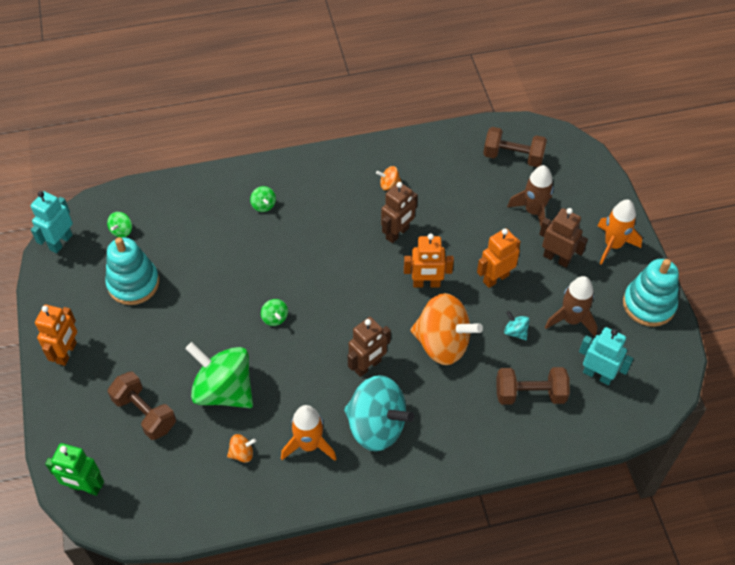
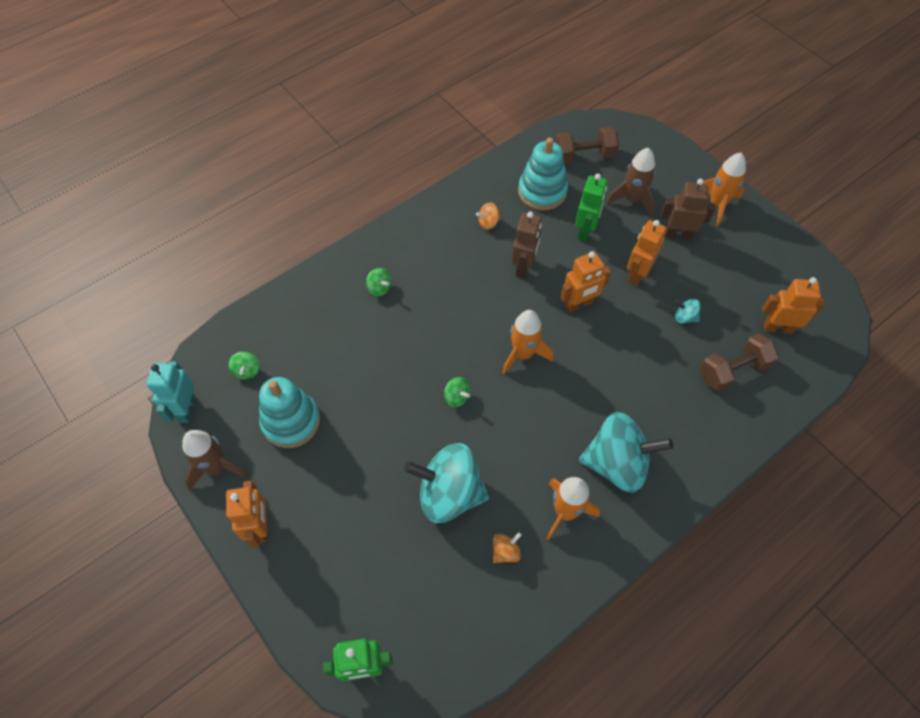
camera: 25 degrees left, 5 degrees up
(145, 413) = (382, 555): brown dumbbell -> none
(224, 390) = (449, 493): green spinning top -> turquoise spinning top
(352, 306) = (523, 354): none -> orange rocket
(368, 366) = (573, 407): brown robot -> none
(442, 344) = (628, 356): orange spinning top -> none
(472, 223) = (585, 230): none -> green robot
(571, 320) = (724, 286): brown rocket -> brown rocket (216, 467)
(597, 375) = (777, 328): turquoise robot -> orange robot
(648, 304) = (779, 246): turquoise stacking toy -> turquoise stacking toy (542, 192)

